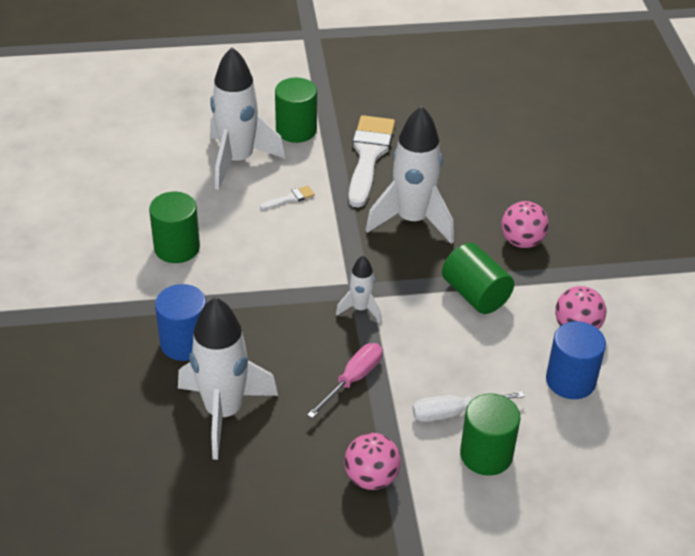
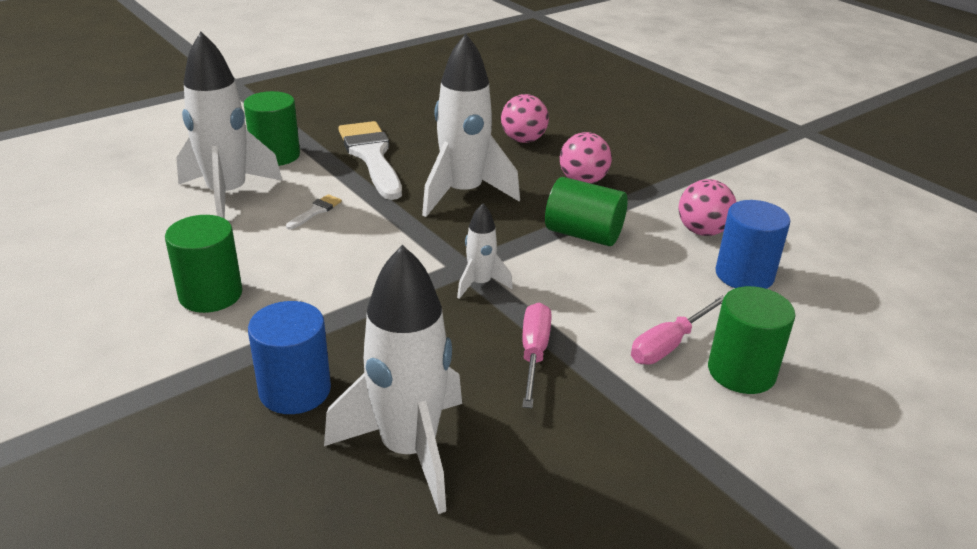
camera: 30 degrees left, 10 degrees down
(371, 478) = (650, 448): pink ball -> pink ball (523, 140)
(453, 412) = (669, 345): white screwdriver -> pink screwdriver

